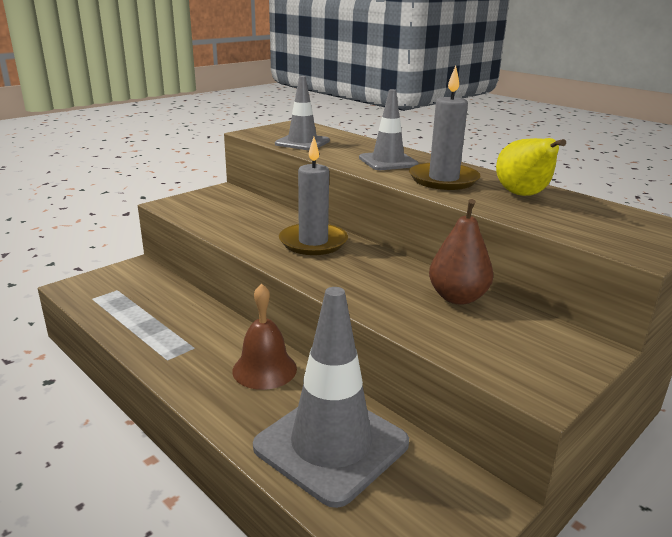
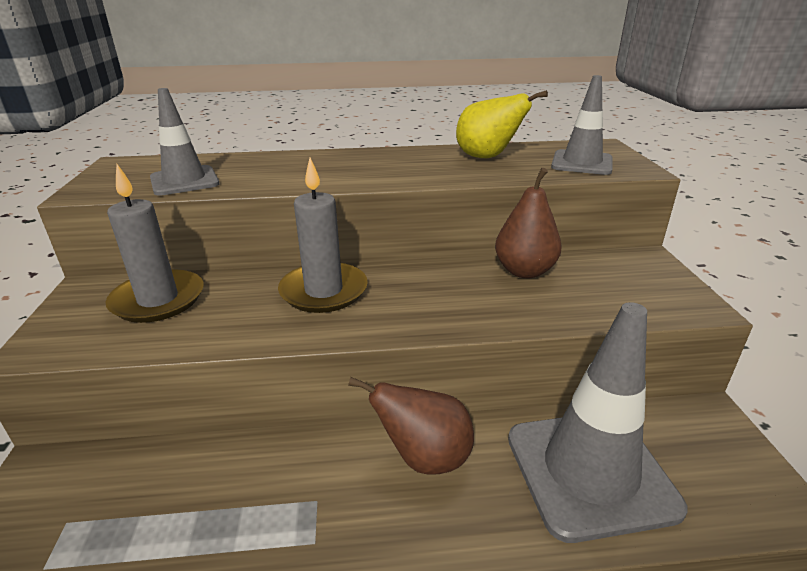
camera: 50 degrees left, 5 degrees up
(264, 369) = (424, 457): brown bell -> brown pear
(388, 161) = (323, 168): grey traffic cone -> grey traffic cone (582, 163)
(443, 179) = (409, 167): grey candle -> grey candle (158, 300)

